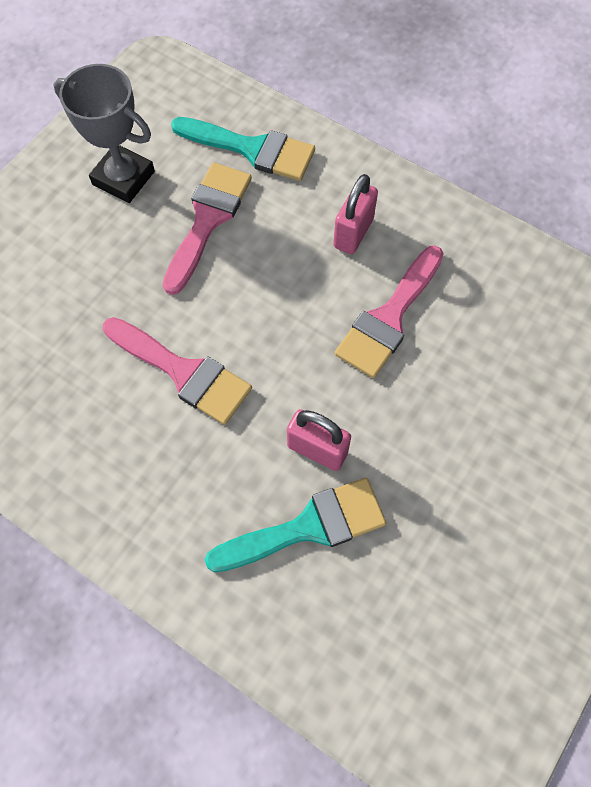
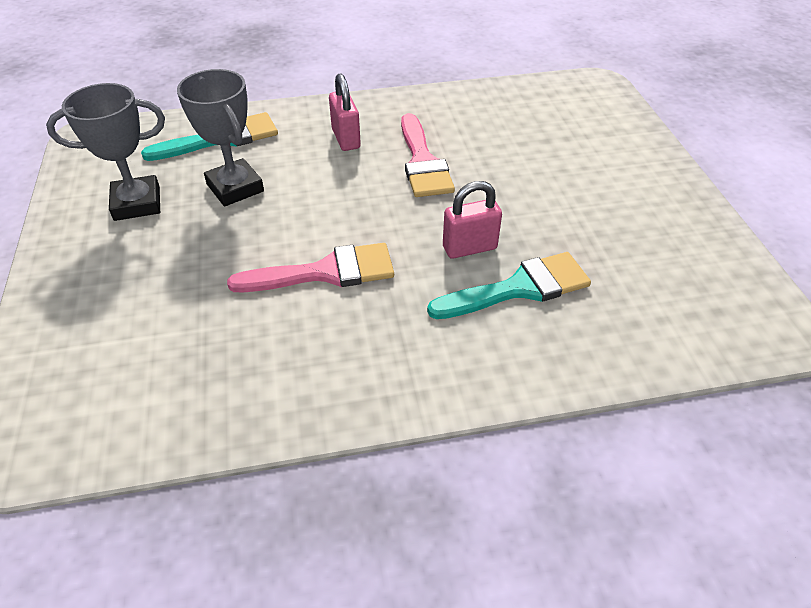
camera: 45 degrees left, 20 degrees down
(207, 220) = (235, 188): pink brush -> grey trophy
(308, 526) = (519, 288): turquoise brush -> turquoise brush turned 45 degrees clockwise

